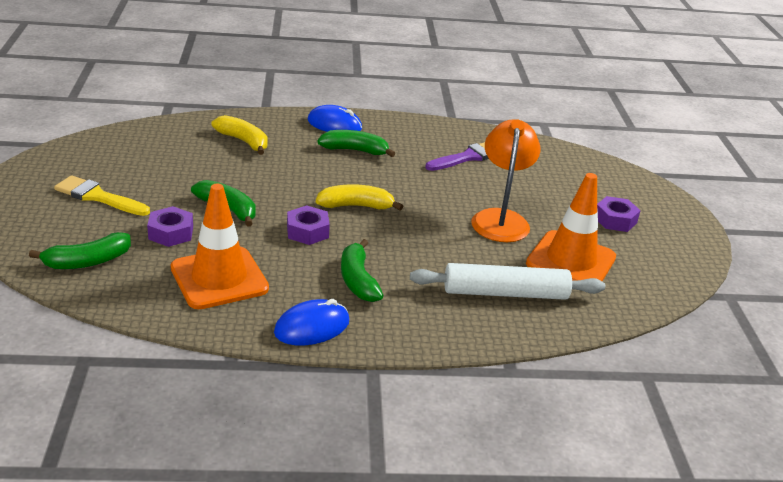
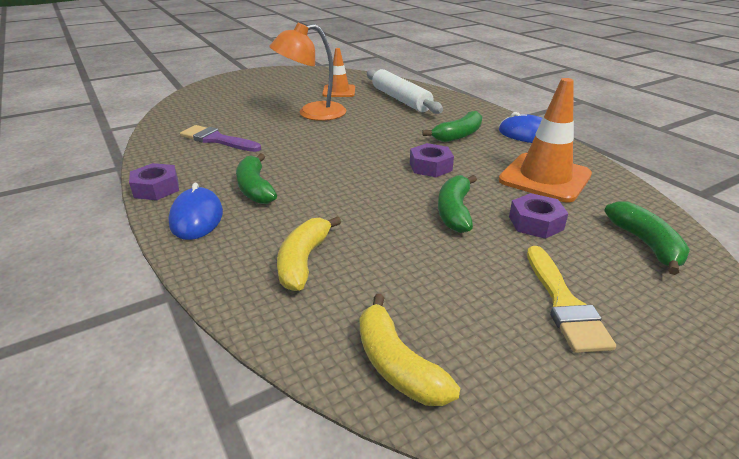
camera: 115 degrees left, 0 degrees up
(87, 261) = (645, 244): green banana -> green banana turned 45 degrees clockwise
(356, 206) = (363, 160): yellow banana -> yellow banana (397, 364)
(571, 261) = (339, 91): orange traffic cone -> orange traffic cone, size x0.62
(615, 220) = (270, 88): purple nut -> purple nut (156, 188)

